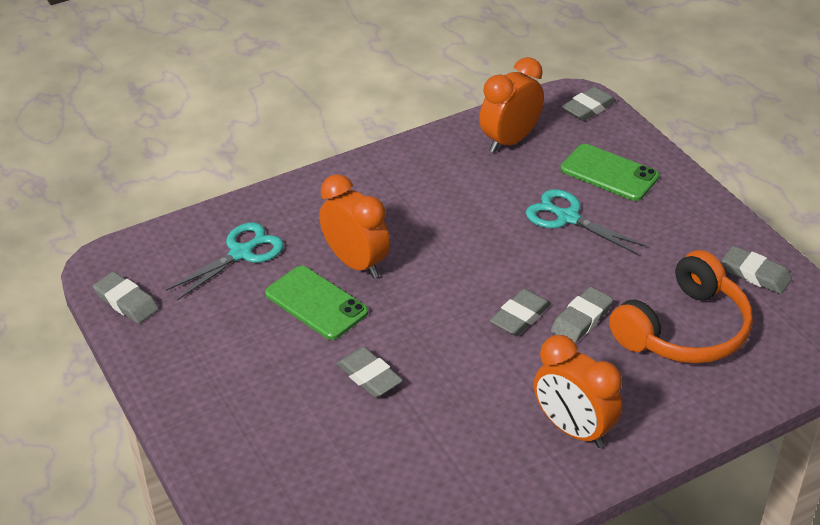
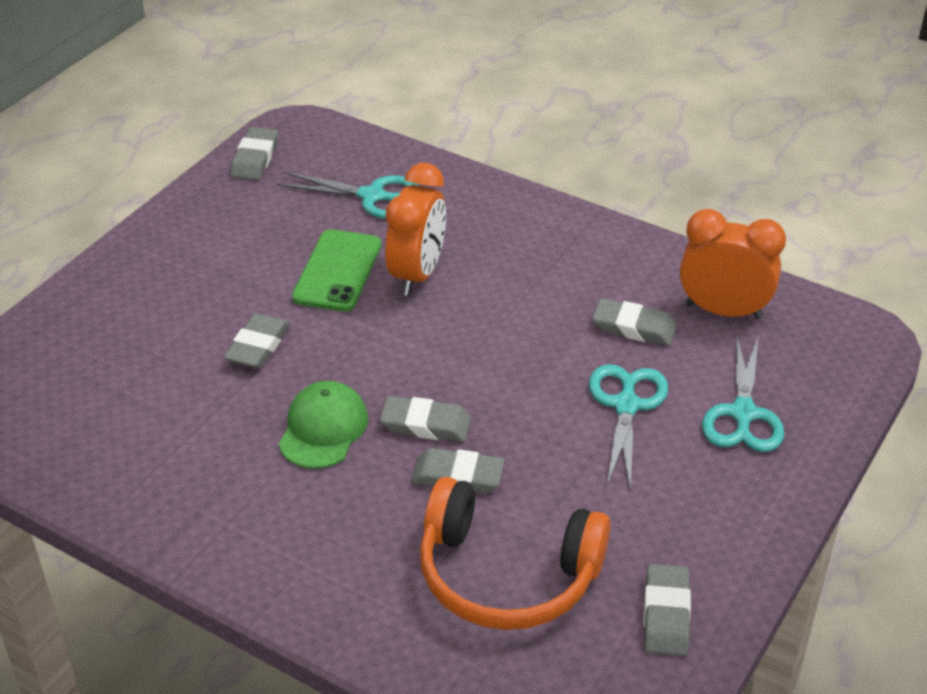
camera: 60 degrees right, 0 degrees up
(488, 370) = (323, 428): none -> green cap
(573, 429) = (275, 528): orange clock -> none
(588, 108) = (854, 354): grey eraser -> grey eraser (634, 327)
(609, 173) = (743, 414): green phone -> turquoise scissors

